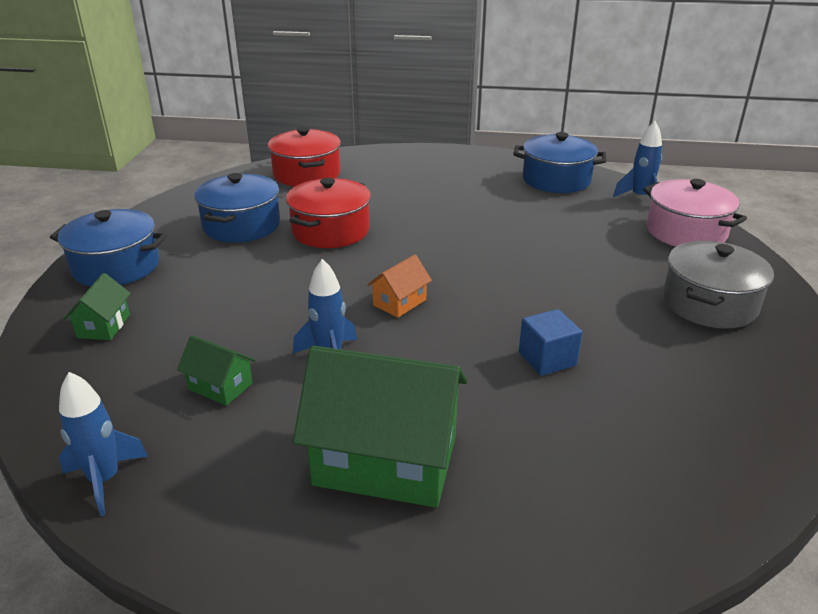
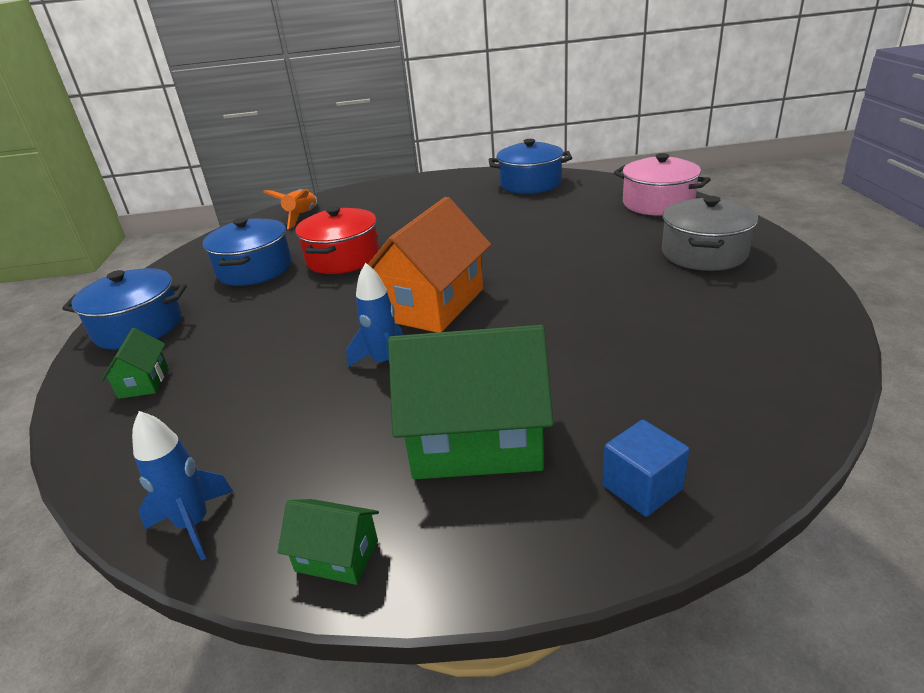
camera: 10 degrees left, 0 degrees up
(220, 386) = (285, 411): green house -> green house (337, 556)
(306, 174) = (301, 217): red pot -> orange rocket
(399, 302) = (432, 304): orange house -> orange house, size x2.18
(547, 359) = (587, 323): blue cube -> blue cube (642, 487)
(640, 197) = (607, 184): blue rocket -> none

